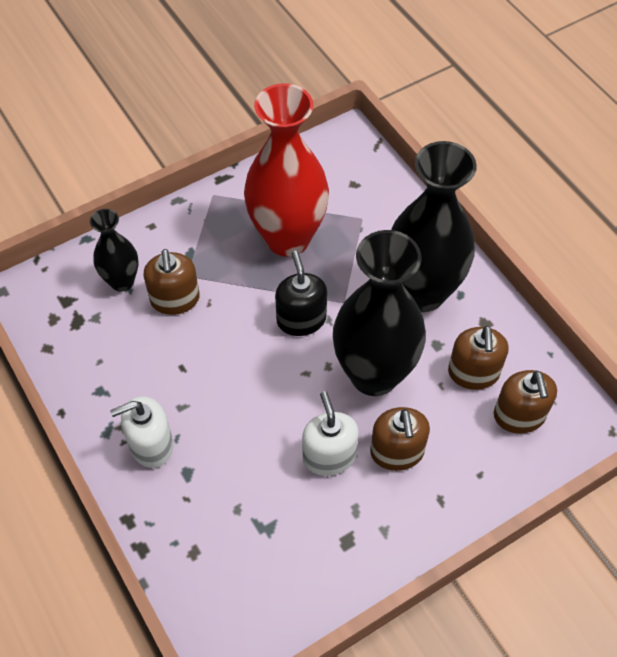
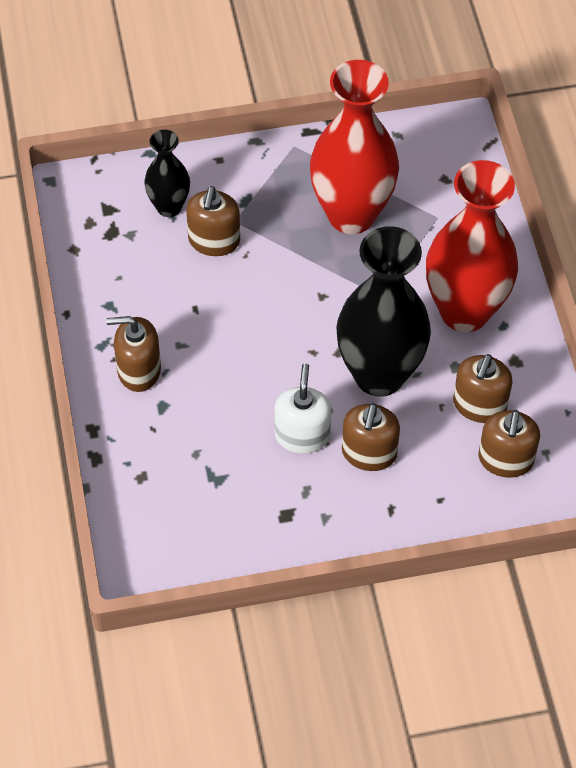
camera: 20 degrees right, 0 degrees up
(151, 445) = (139, 370): white soap dispenser -> brown soap dispenser
(301, 319) = (330, 299): black soap dispenser -> none
(422, 292) = (464, 311): black vase -> red vase

